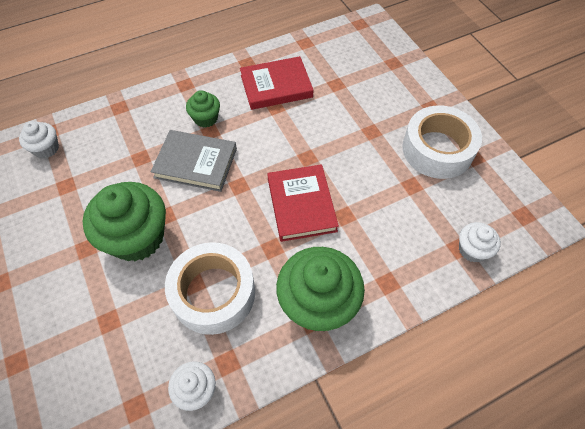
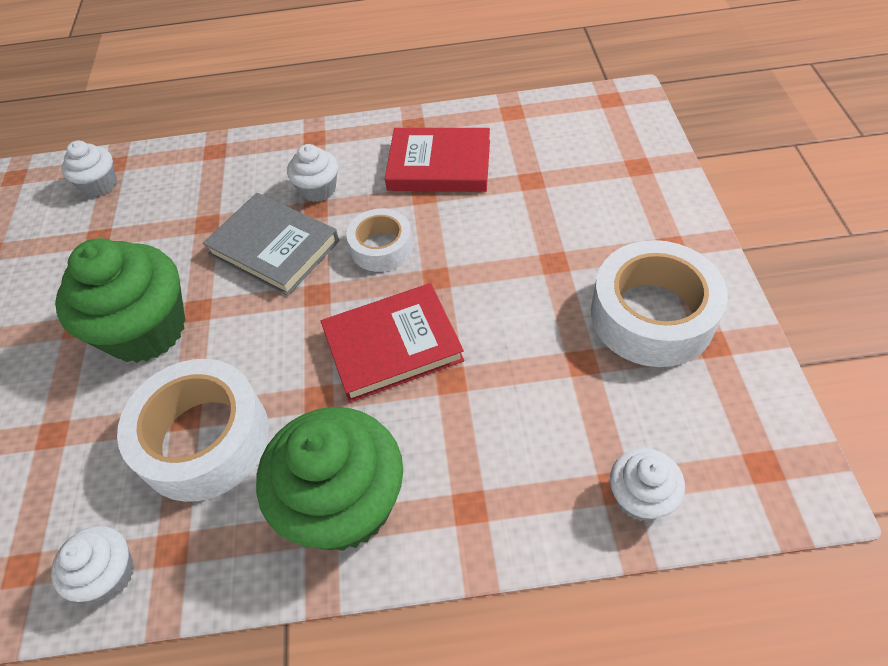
camera: 25 degrees right, 5 degrees down
(205, 118) = (318, 189): green cupcake -> white cupcake
(265, 146) = (381, 247): none -> white tape
(301, 205) = (392, 345): red book -> red book turned 60 degrees clockwise

